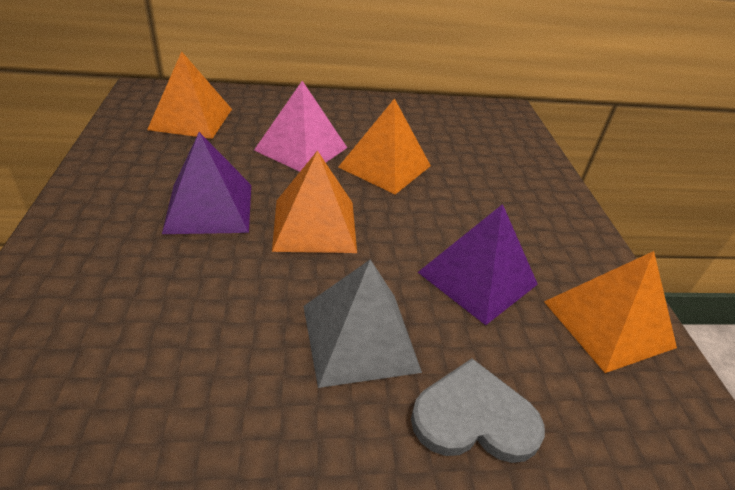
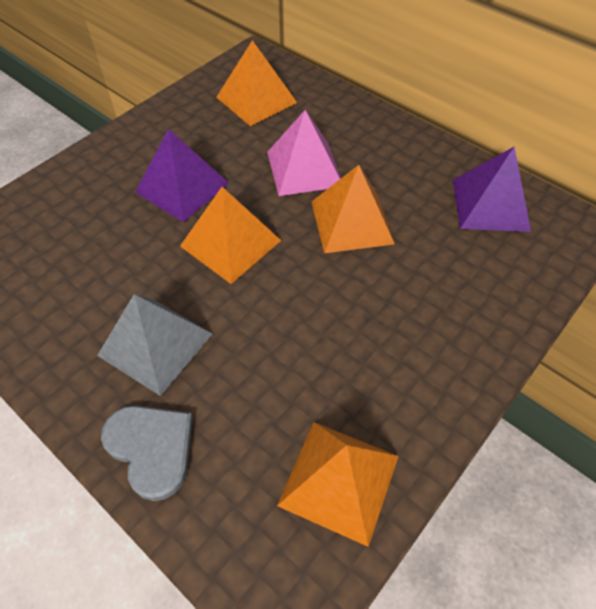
camera: 50 degrees right, 15 degrees up
(477, 278) = (289, 365): purple pyramid -> purple pyramid (490, 205)

